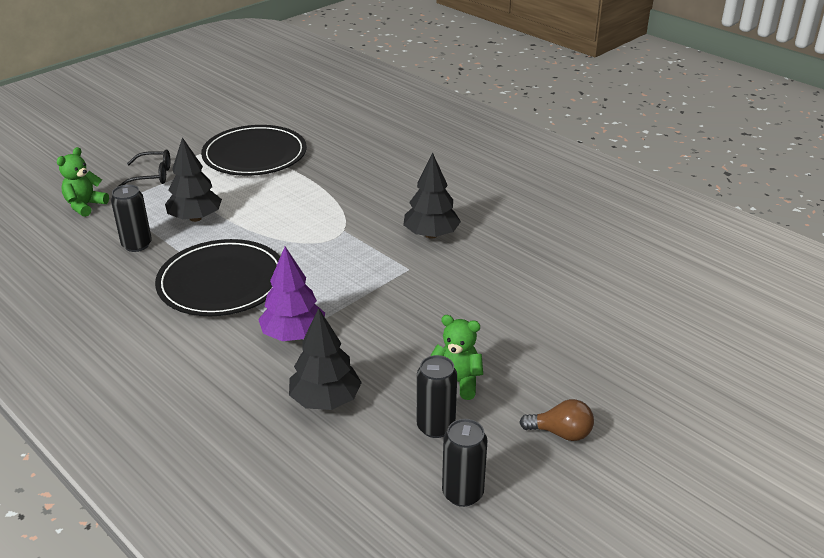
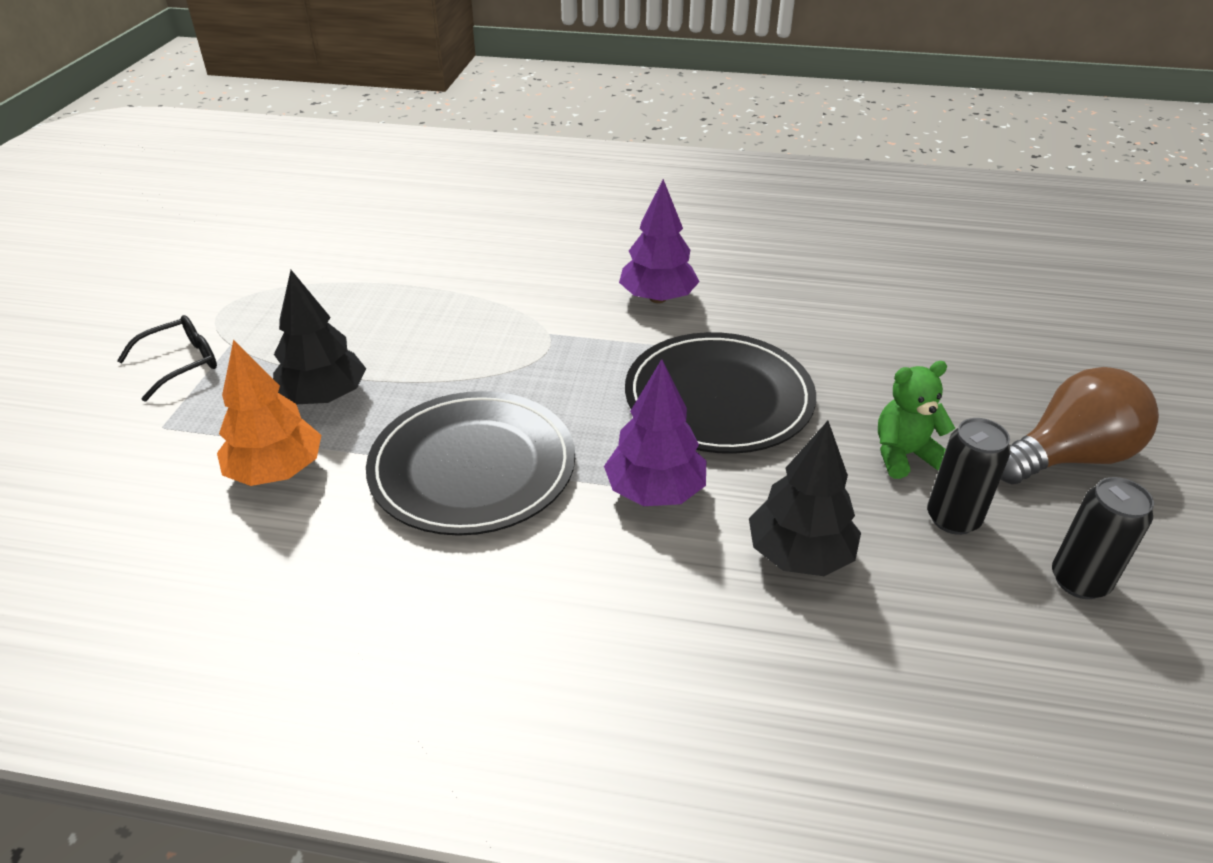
camera: 35 degrees left, 5 degrees up
(85, 206) = (115, 449): green teddy bear -> none
(137, 245) = (277, 471): black can -> orange tree
(255, 155) = (309, 282): black plate -> black plate (718, 398)
(431, 235) = (657, 298): black tree -> purple tree
(561, 433) = (1068, 457): brown light bulb -> brown light bulb, size x1.79

